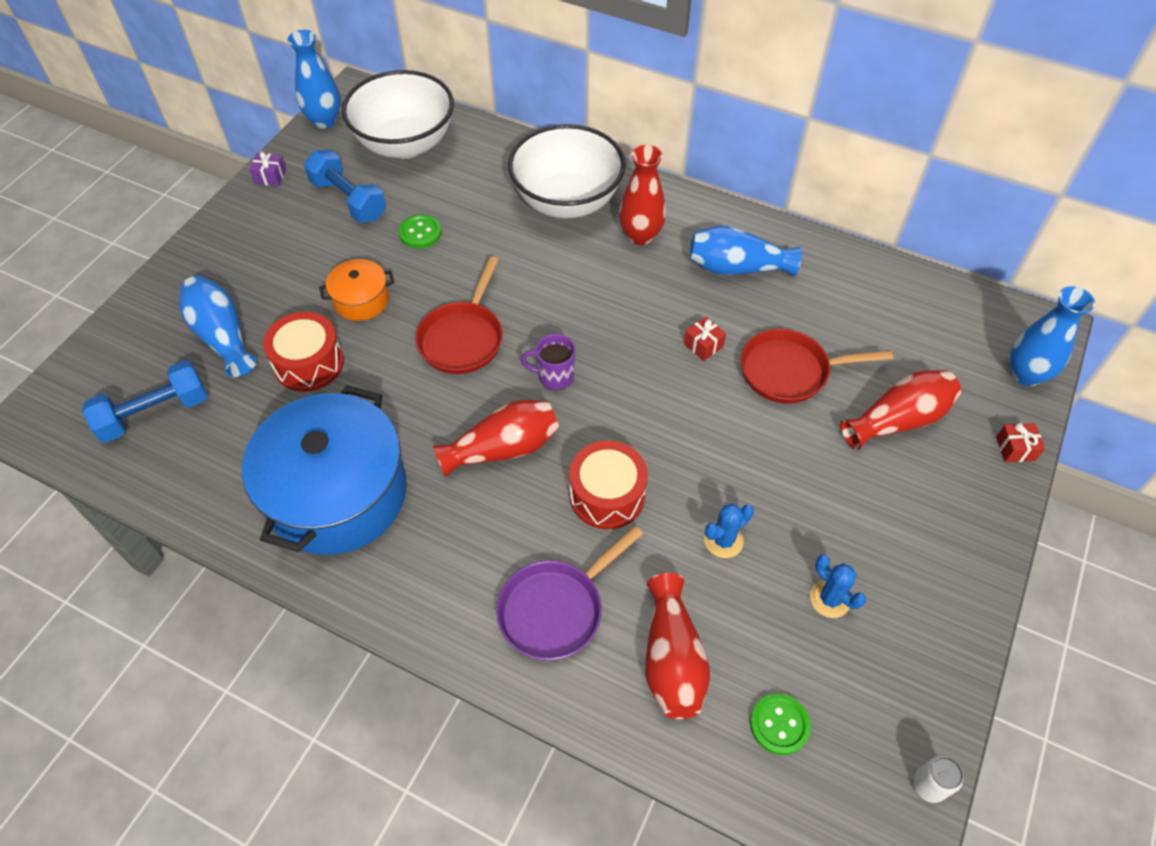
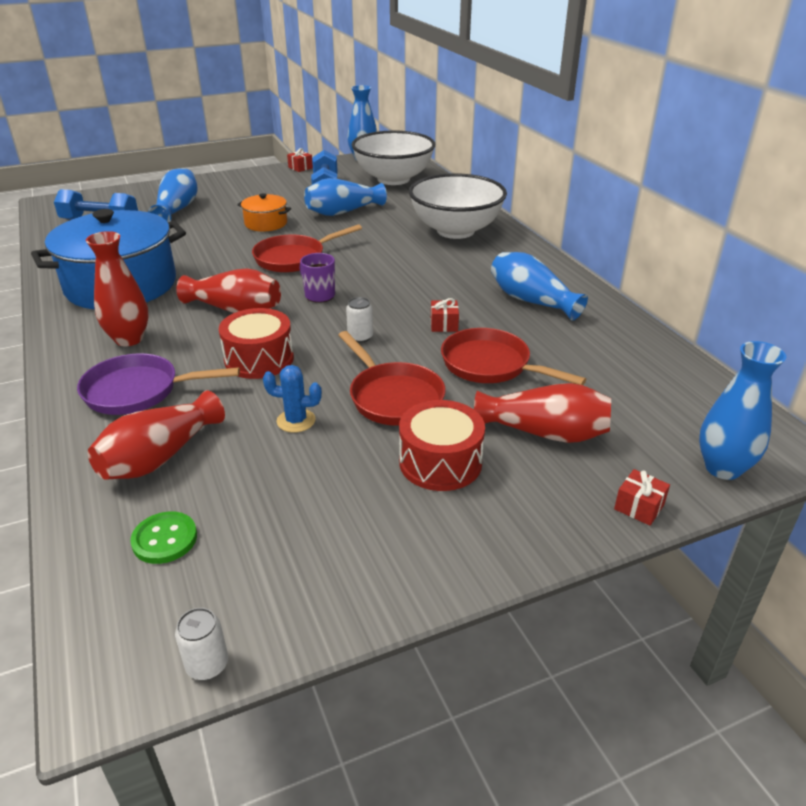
camera: 40 degrees right, 20 degrees down
(270, 176) = (300, 168): purple gift -> red gift
(309, 363) = (198, 234): red drum -> red drum (440, 462)
(420, 233) = (343, 212): green button -> blue vase
(640, 236) = (482, 261): red vase -> red vase (129, 339)
(656, 408) = (360, 337): none -> white can
(762, 460) = (393, 397): none -> red pan
(830, 599) = (320, 497): blue cactus -> none

